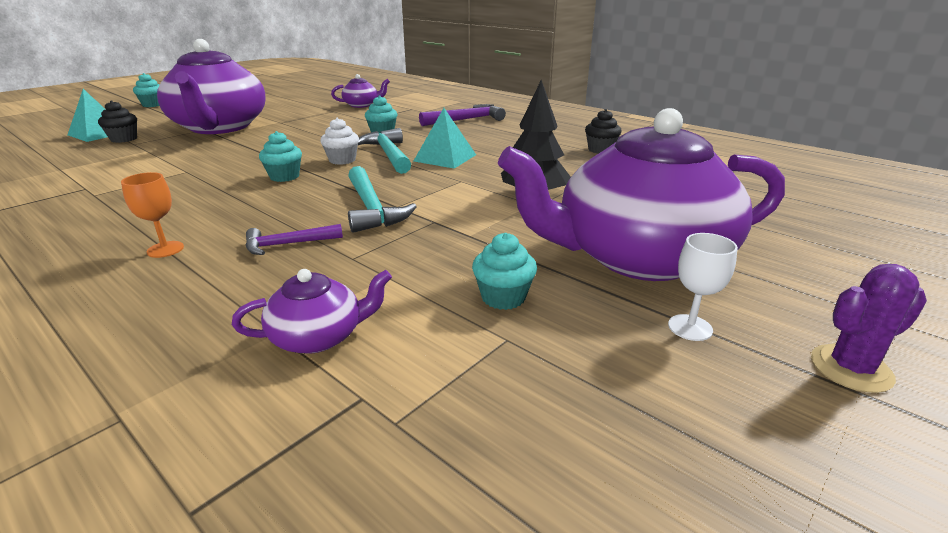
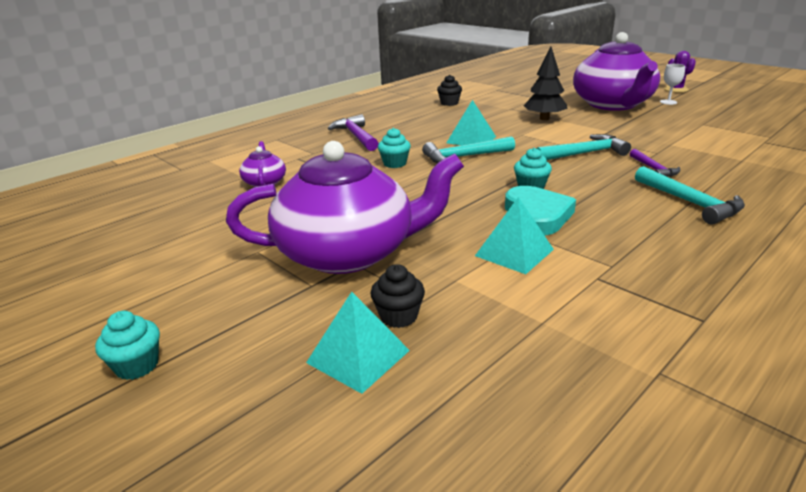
camera: 85 degrees left, 0 degrees up
(161, 166) = (514, 252): none -> turquoise pyramid
(165, 249) = (690, 202): orange goblet -> turquoise hammer
(217, 175) = (537, 215): none -> turquoise heart
(319, 336) = (736, 151): purple teapot -> none
(342, 160) = (482, 171): white cupcake -> none
(503, 297) = (671, 124): turquoise cupcake -> none

